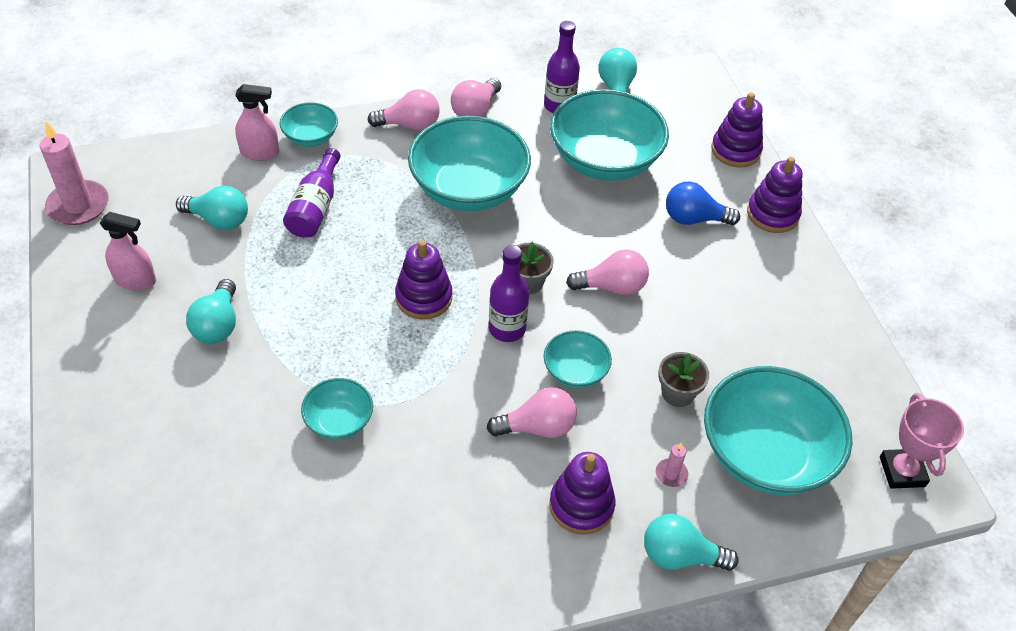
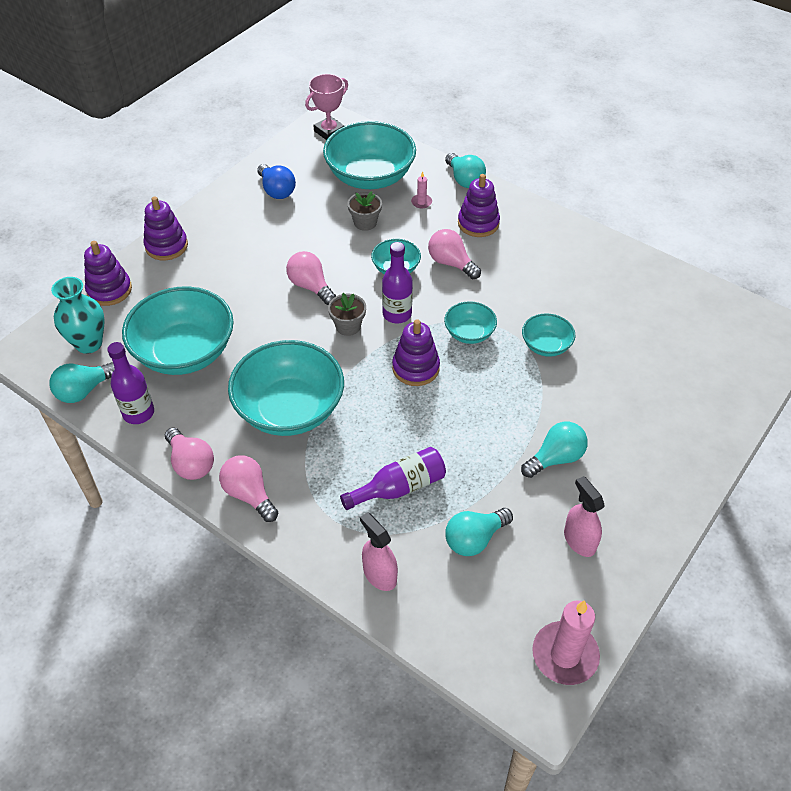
camera: 125 degrees left, 0 degrees up
(219, 220) = (474, 539): turquoise light bulb -> turquoise light bulb turned 105 degrees counterclockwise
(310, 137) = (327, 553): turquoise bowl -> turquoise bowl (469, 333)
(475, 110) = (191, 463): pink light bulb -> pink light bulb turned 60 degrees clockwise
(672, 111) = (89, 343): none -> turquoise vase
(694, 219) = (207, 279): blue light bulb -> blue light bulb (276, 190)

